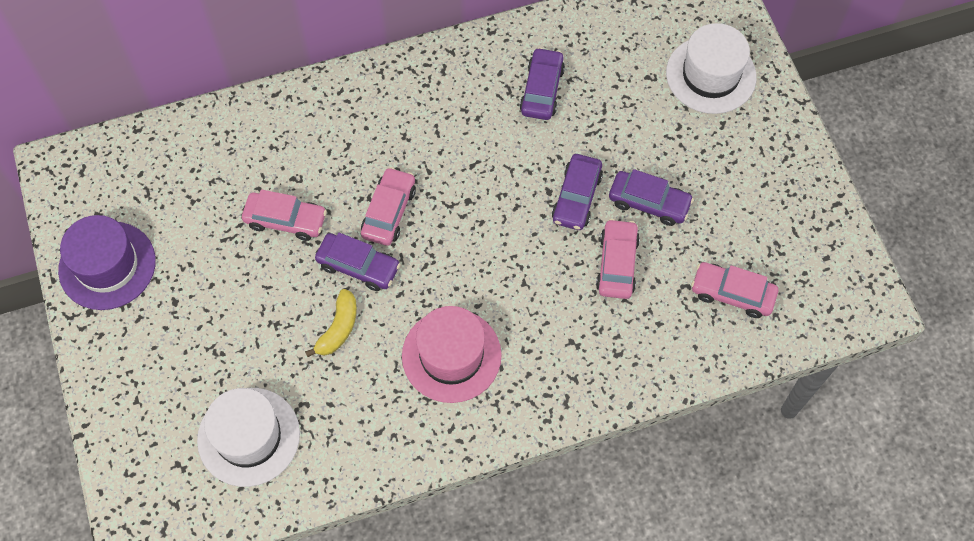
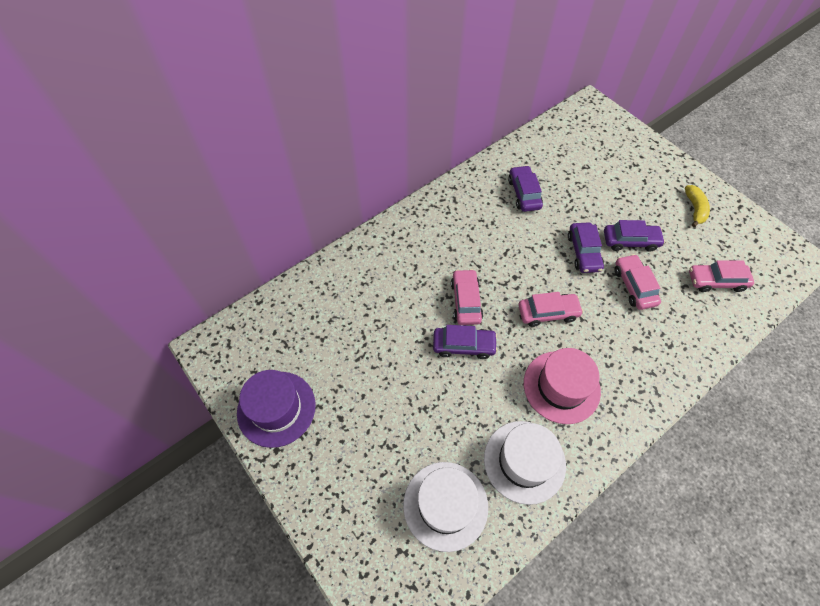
camera: 20 degrees left, 5 degrees down
(285, 220) = (396, 330): pink car -> pink car (548, 313)
(338, 328) = (472, 395): yellow banana -> yellow banana (695, 209)
(711, 75) = (620, 155): white hat -> white hat (524, 461)

